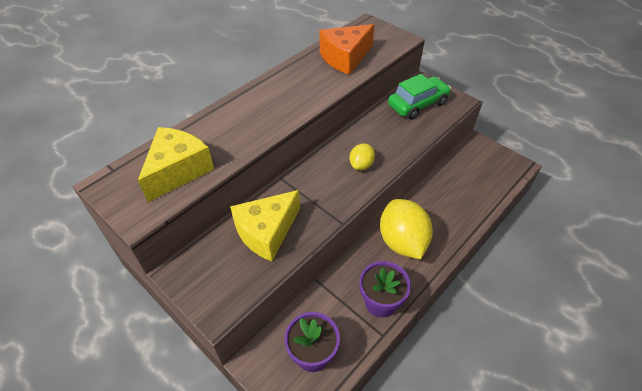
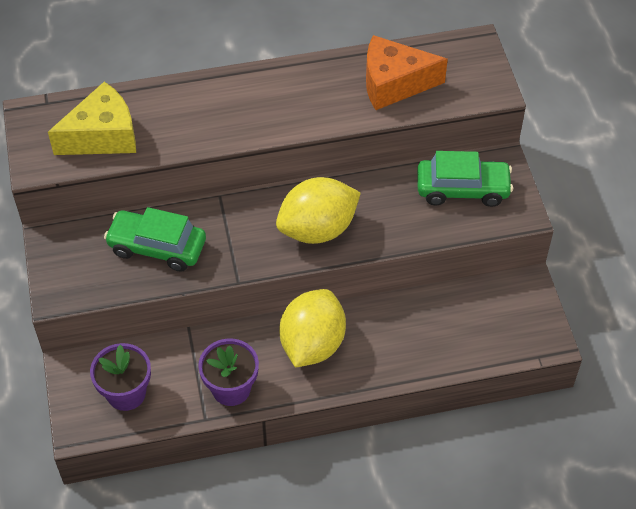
camera: 35 degrees right, 5 degrees up
(267, 232) = (157, 247): yellow cheese -> green car
(361, 165) = (318, 229): yellow lemon -> yellow lemon, size x1.97

